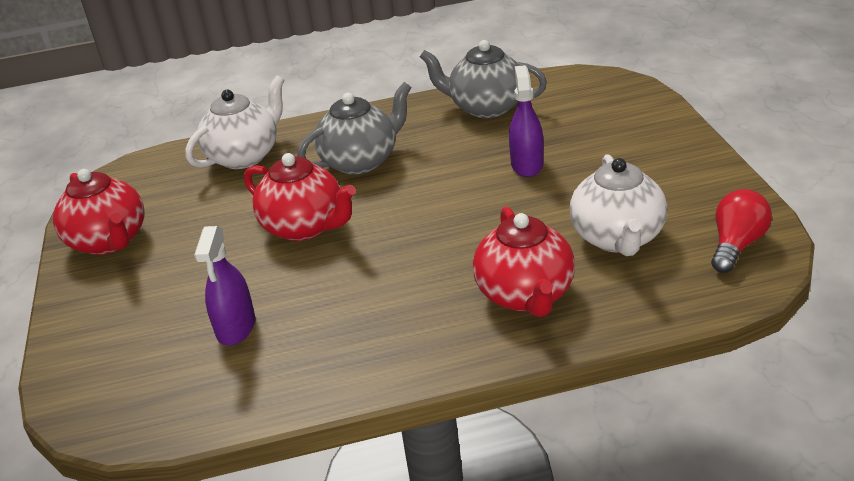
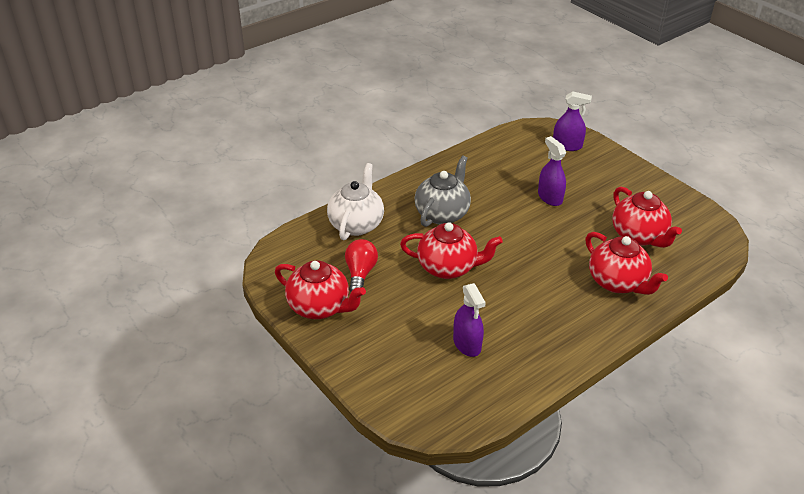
camera: 30 degrees left, 5 degrees up
(486, 107) = (490, 160): grey teapot -> none
(613, 104) = (567, 146): none -> purple spray bottle
(618, 238) = (639, 236): white teapot -> red teapot
(736, 245) = (702, 227): red light bulb -> red light bulb (360, 273)

